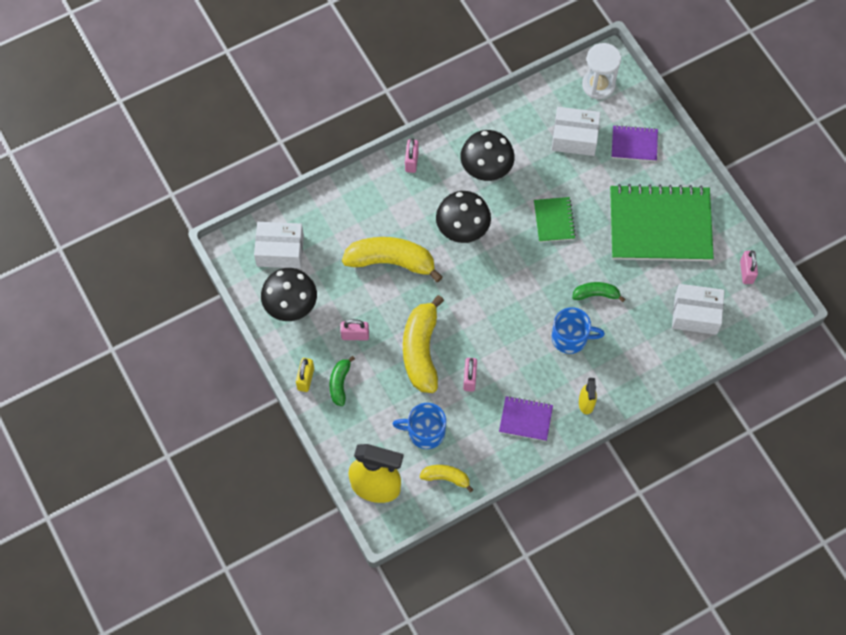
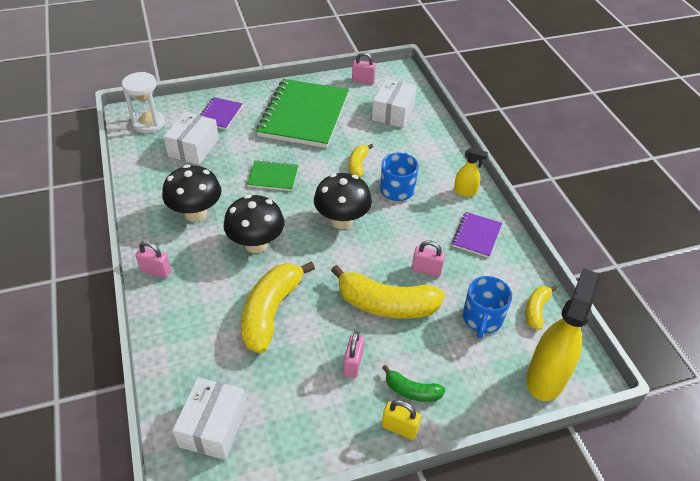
camera: 80 degrees left, 20 degrees down
(291, 306) = (296, 427): black mushroom -> black mushroom (342, 221)
(596, 294) = (358, 165): green banana -> yellow banana

